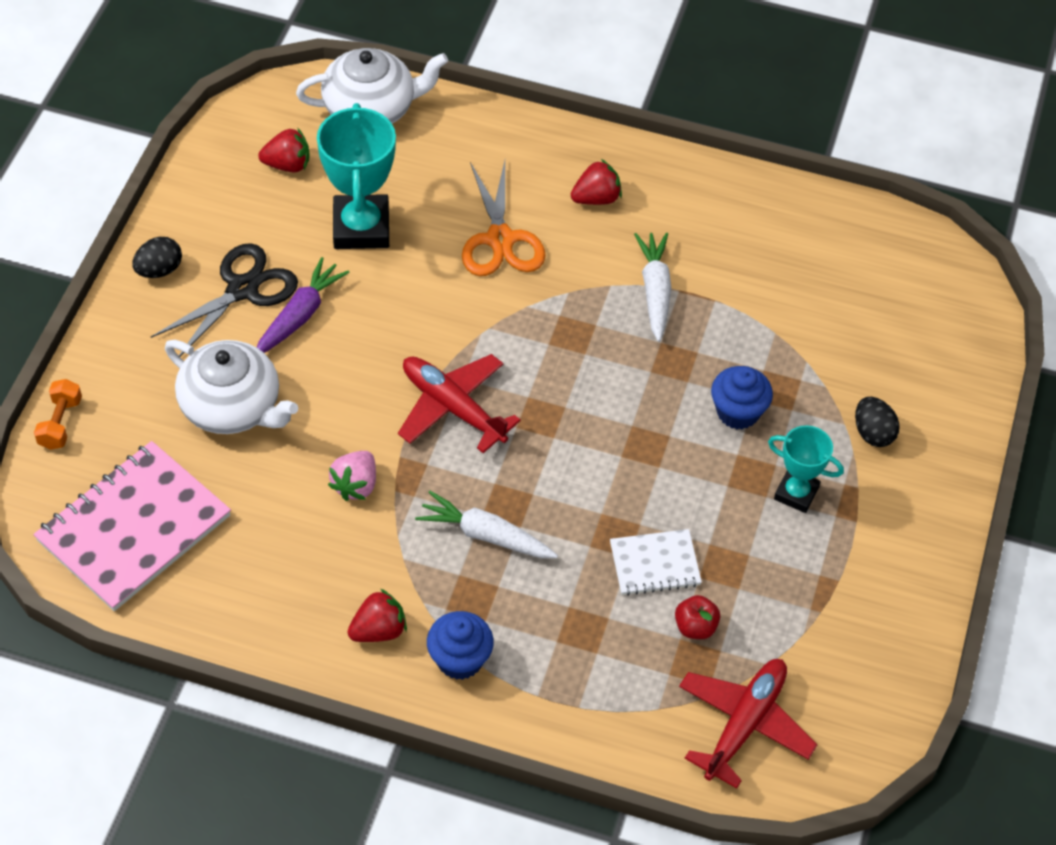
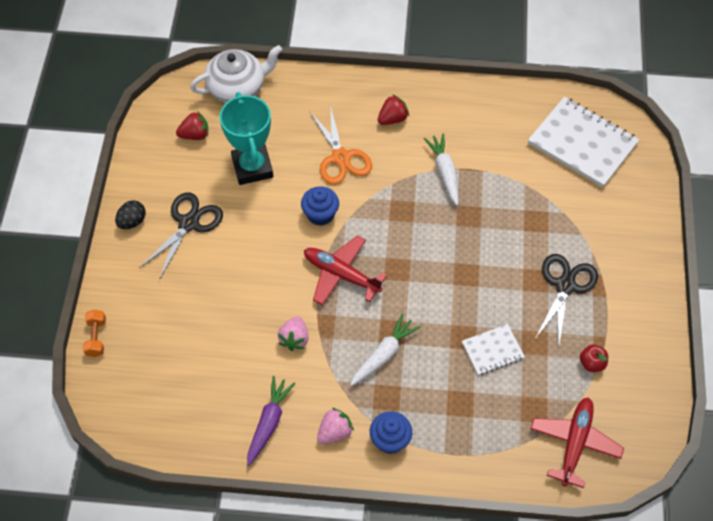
camera: 10 degrees left, 5 degrees up
(134, 528) = (162, 398): pink notebook -> none
(232, 407) = (203, 303): white teapot -> none
(300, 315) = (229, 233): purple carrot -> purple carrot (269, 422)
(378, 630) = (334, 432): red strawberry -> pink strawberry
(485, 535) = (384, 354): white carrot -> white carrot turned 120 degrees clockwise
(695, 627) = (528, 386): red apple -> red apple (592, 363)
(738, 412) = (516, 240): blue cupcake -> blue cupcake (320, 214)
(796, 493) = (565, 286): turquoise trophy -> black scissors
(873, 433) = (600, 237): black egg -> none
(884, 291) = (582, 144): none -> white notebook

